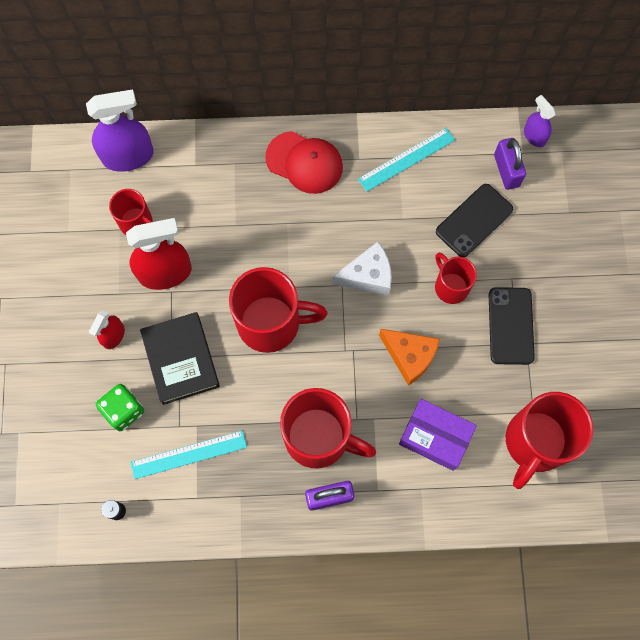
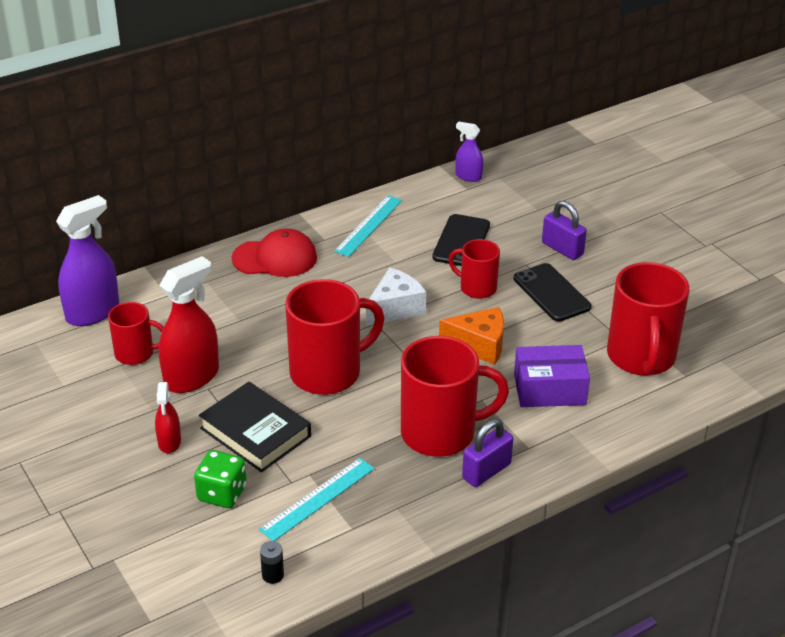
camera: 30 degrees left, 35 degrees down
(506, 170) = (462, 203): purple padlock -> purple padlock (562, 249)

